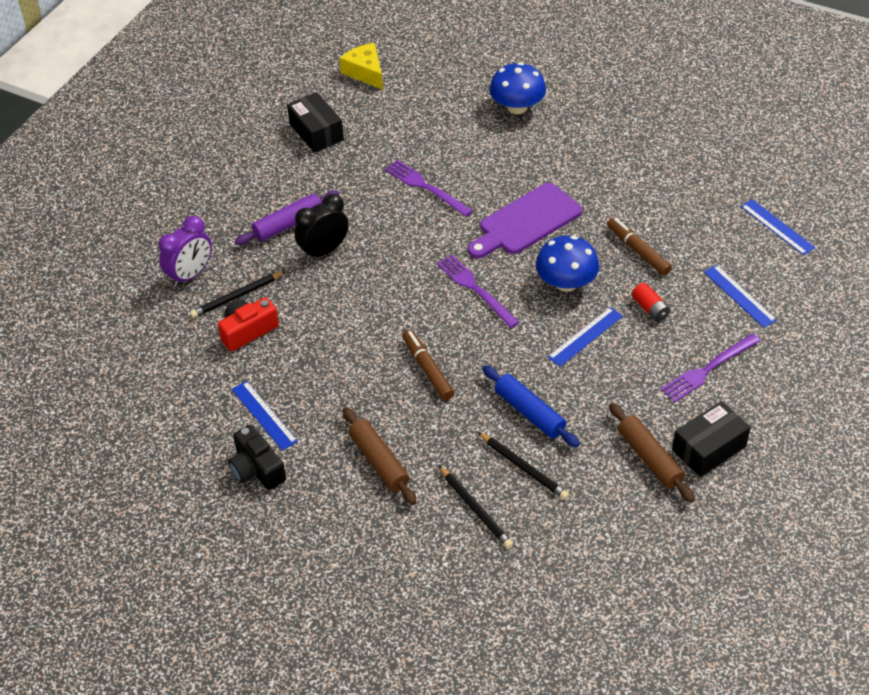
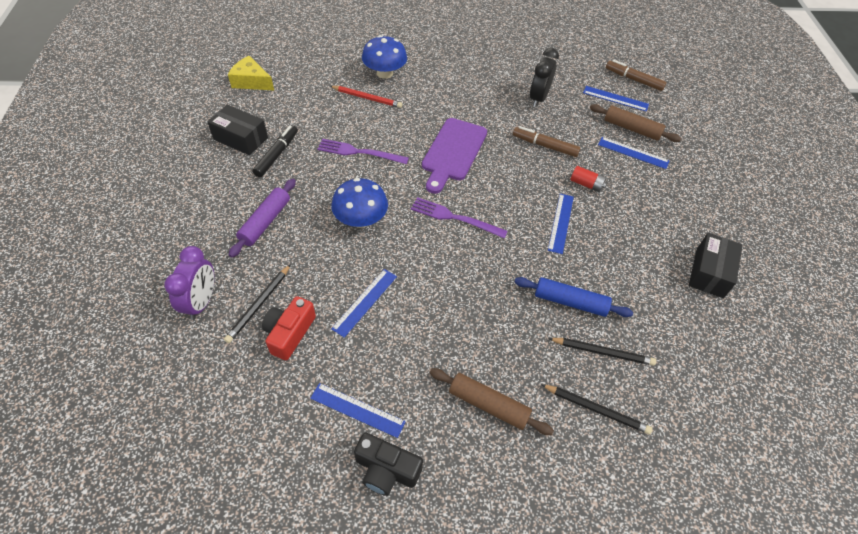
camera: 35 degrees left, 5 degrees up
(324, 251) = (311, 233): black clock -> black clock (538, 98)
(331, 332) = (365, 302): none -> blue ruler
(341, 161) = (277, 155): none -> black marker
(427, 369) = (467, 300): brown marker -> brown marker (633, 79)
(476, 130) = (367, 98): none -> red pencil
(566, 283) = (515, 187): blue mushroom -> blue mushroom (361, 219)
(649, 458) = (679, 299): brown rolling pin -> brown rolling pin (631, 129)
(708, 369) = (658, 213): purple fork -> none

